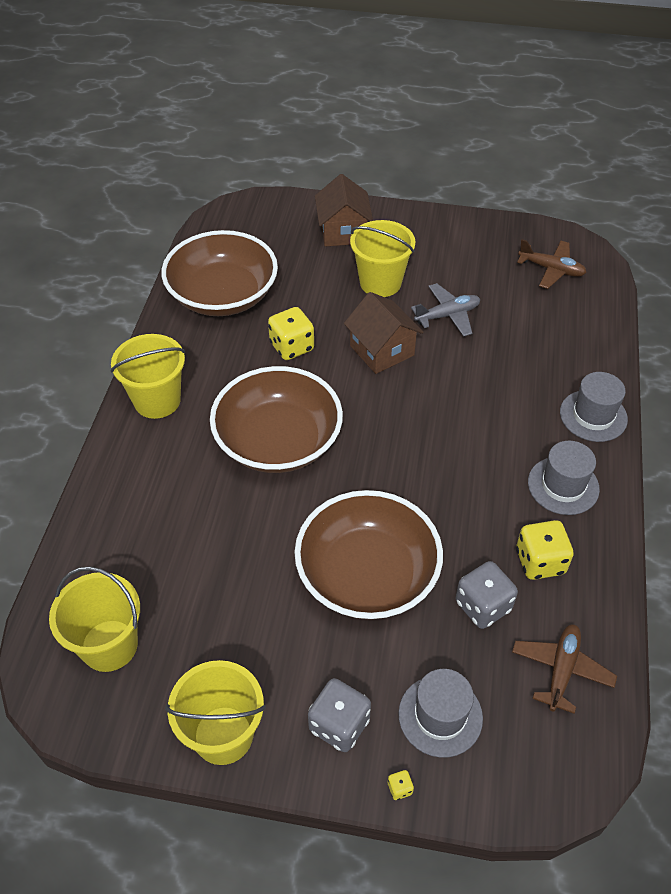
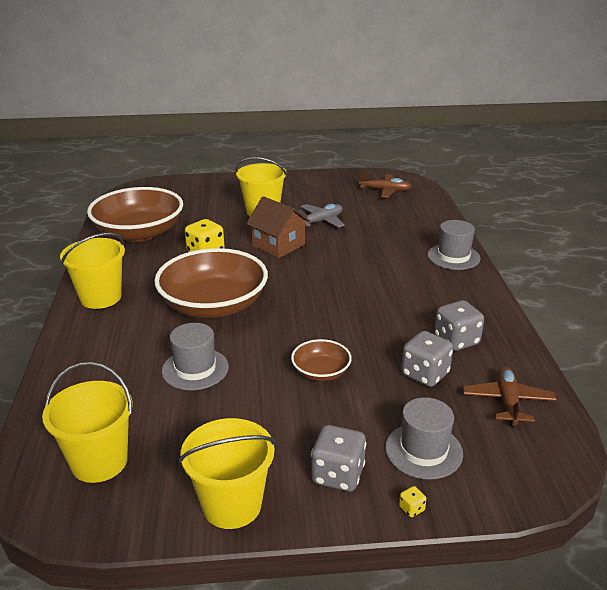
camera: 15 degrees left, 20 degrees down
(343, 232) = (223, 190): brown house -> none
(367, 574) = (321, 372): brown bowl -> brown bowl, size x0.47
(540, 561) = (456, 340): yellow dice -> grey dice
(563, 485) = (451, 296): grey hat -> grey hat (195, 369)

